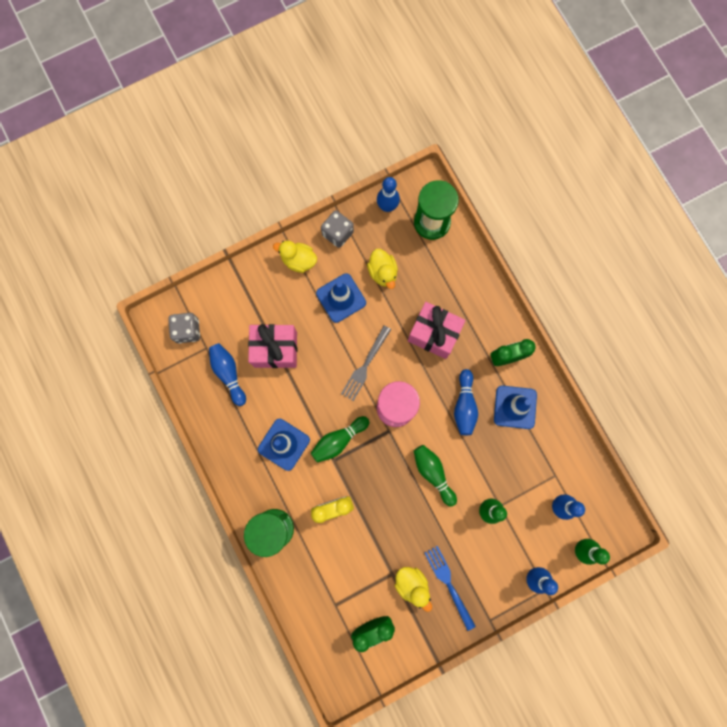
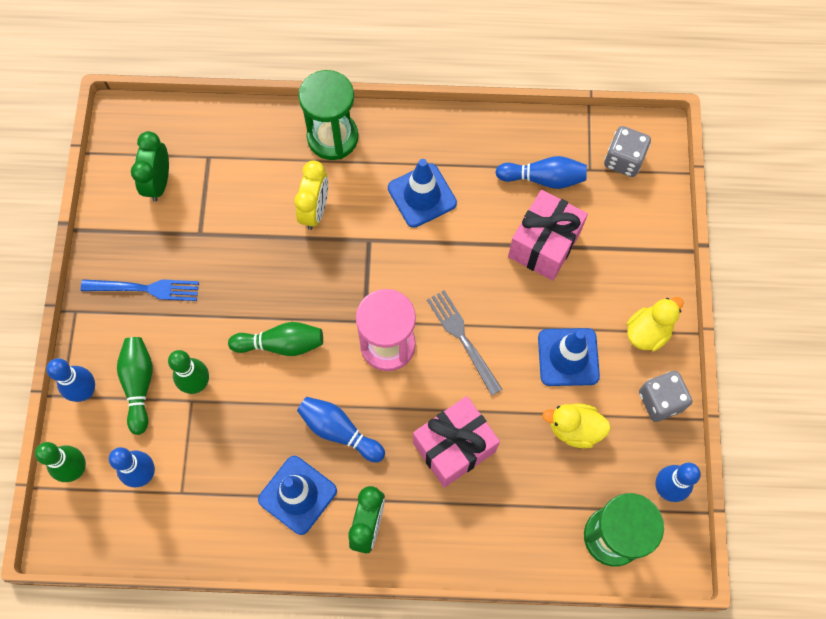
camera: 120 degrees right, 10 degrees down
(338, 440) = (389, 258): green bowling pin -> green bowling pin (139, 385)
(412, 584) = (174, 249): yellow duck -> none

